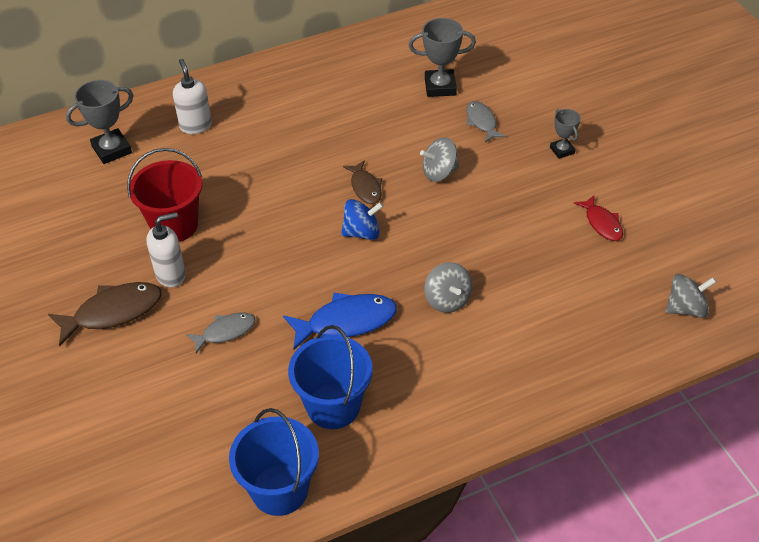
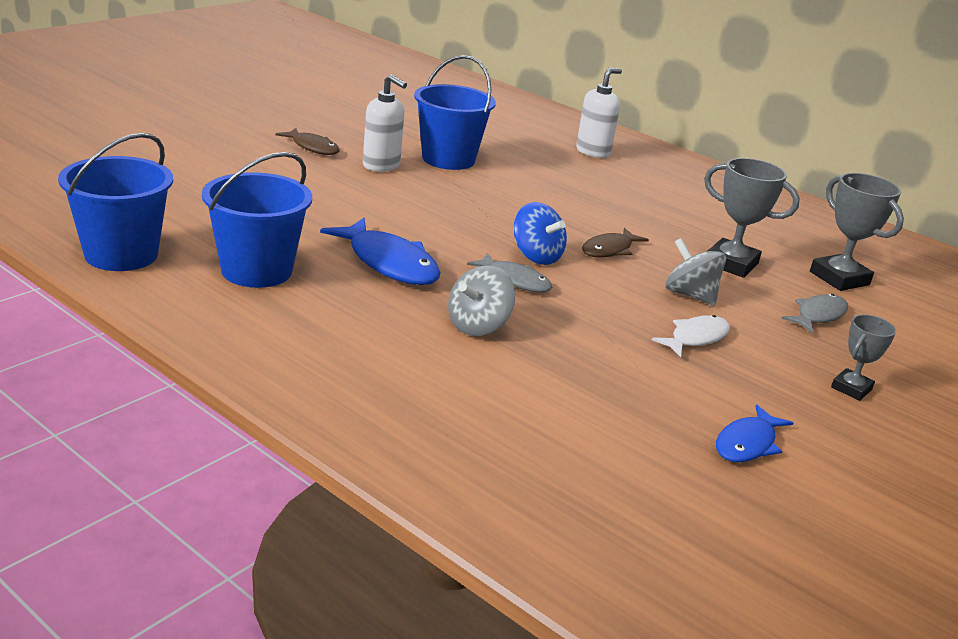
camera: 60 degrees right, 20 degrees down
(112, 150) = (517, 121): grey trophy -> grey trophy (731, 264)
(113, 312) = (313, 147): brown fish -> brown fish, size x0.61
(174, 225) = (448, 159): red bucket -> blue bucket
(225, 332) = (325, 200): grey fish -> grey fish (515, 280)
(491, 194) = (696, 338): none -> white fish
(602, 223) = (747, 444): red fish -> blue fish
(685, 308) = (652, 561): grey spinning top -> none

